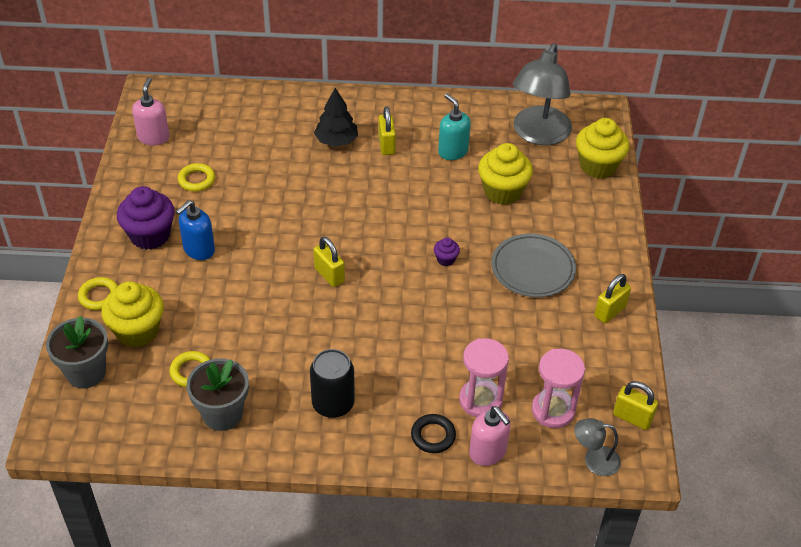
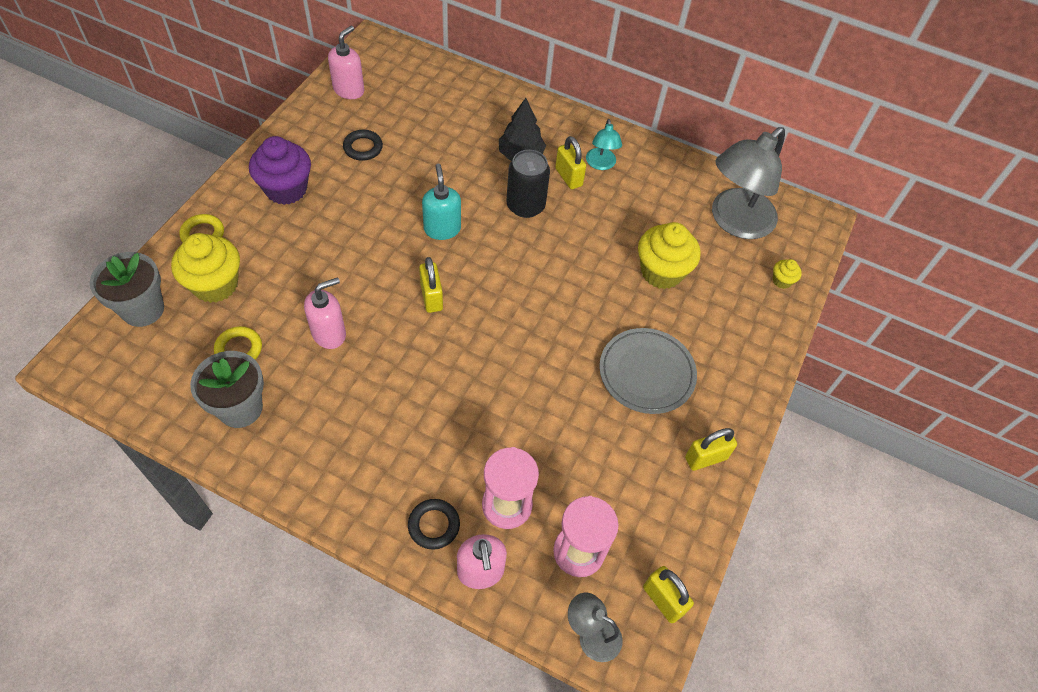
camera: 20 degrees right, 10 degrees up
(196, 180) = (363, 148): yellow ring -> black ring
(198, 250) = (322, 221): blue soap dispenser -> none
(261, 332) = (329, 333): none -> pink soap dispenser
(333, 404) = (353, 443): black can -> black can (525, 205)
(386, 145) = (568, 177): yellow padlock -> yellow padlock turned 45 degrees counterclockwise
(407, 126) = (601, 164): none -> turquoise lamp
(446, 259) = (559, 326): purple cupcake -> none
(452, 151) = (633, 208): turquoise soap dispenser -> turquoise soap dispenser (442, 229)
(598, 166) = (782, 281): yellow cupcake -> yellow cupcake, size x0.46

